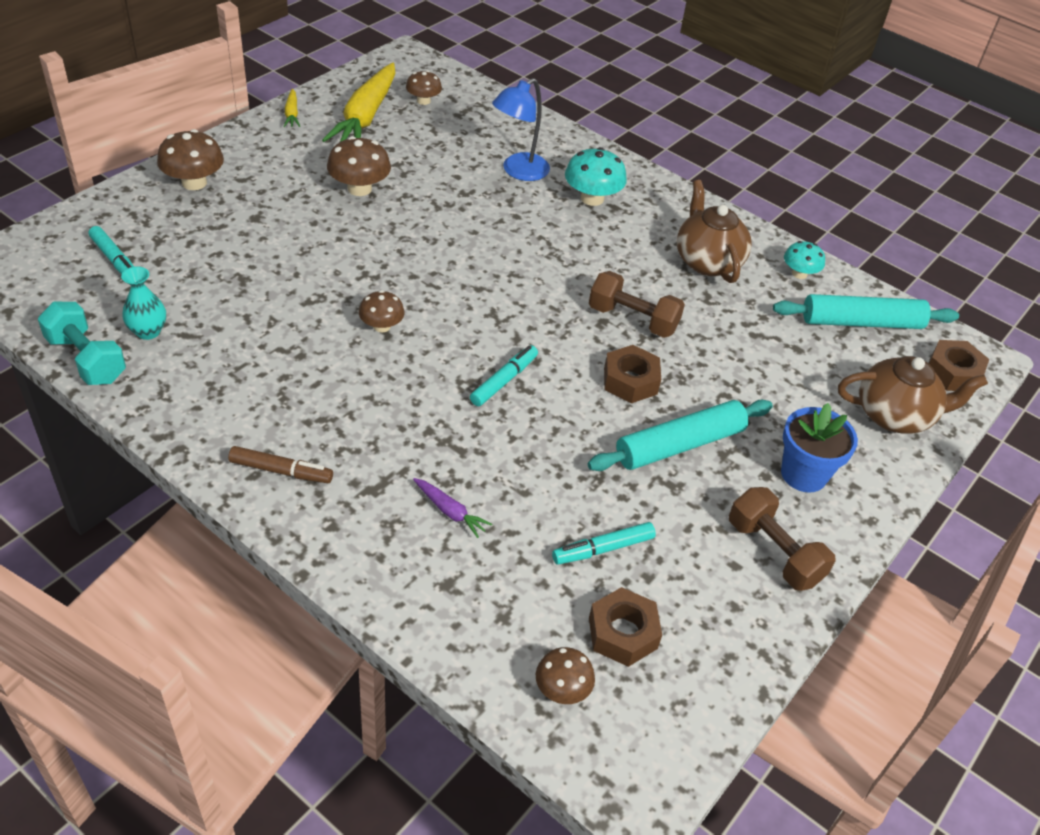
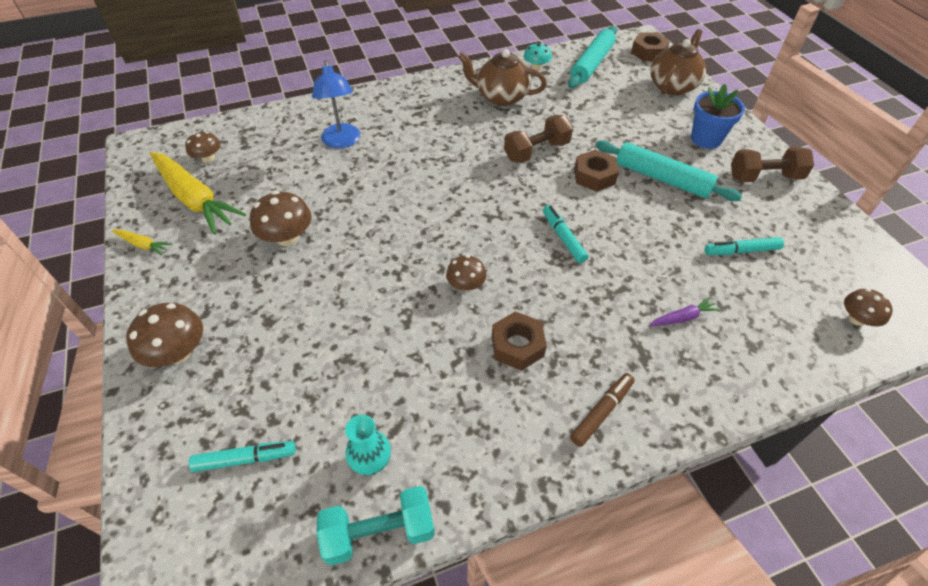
camera: 55 degrees left, 5 degrees up
(592, 198) = (401, 119): turquoise mushroom -> none
(603, 549) = (741, 251): turquoise marker -> turquoise marker turned 75 degrees clockwise
(622, 633) = (814, 270): brown nut -> brown nut (517, 346)
(679, 445) = (662, 178): turquoise rolling pin -> turquoise rolling pin turned 60 degrees counterclockwise

